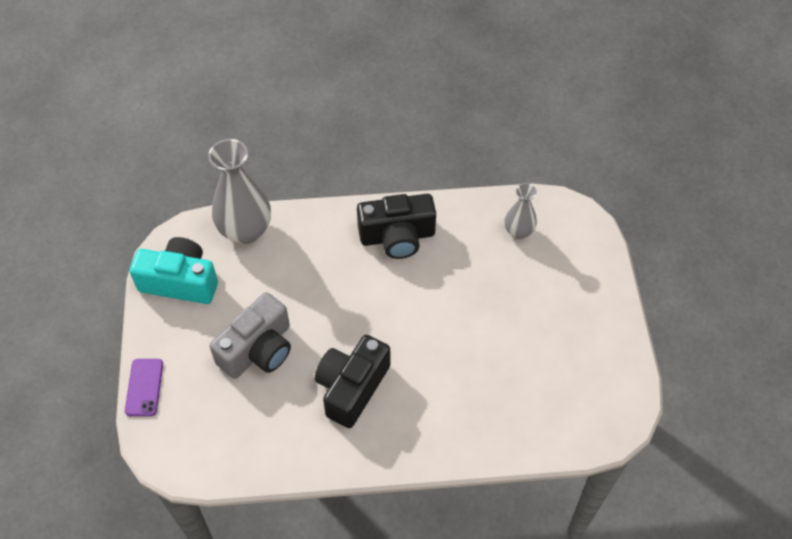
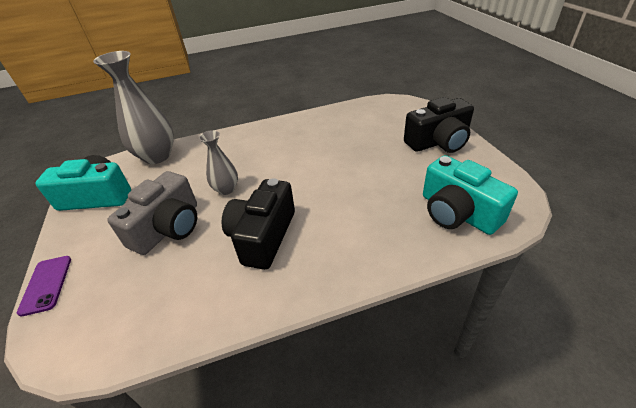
camera: 10 degrees left, 15 degrees down
(397, 236) = (279, 136): black camera -> black camera (438, 142)
(518, 231) = (367, 117): grey vase -> grey vase (226, 189)
(555, 413) = (457, 212): none -> turquoise camera

